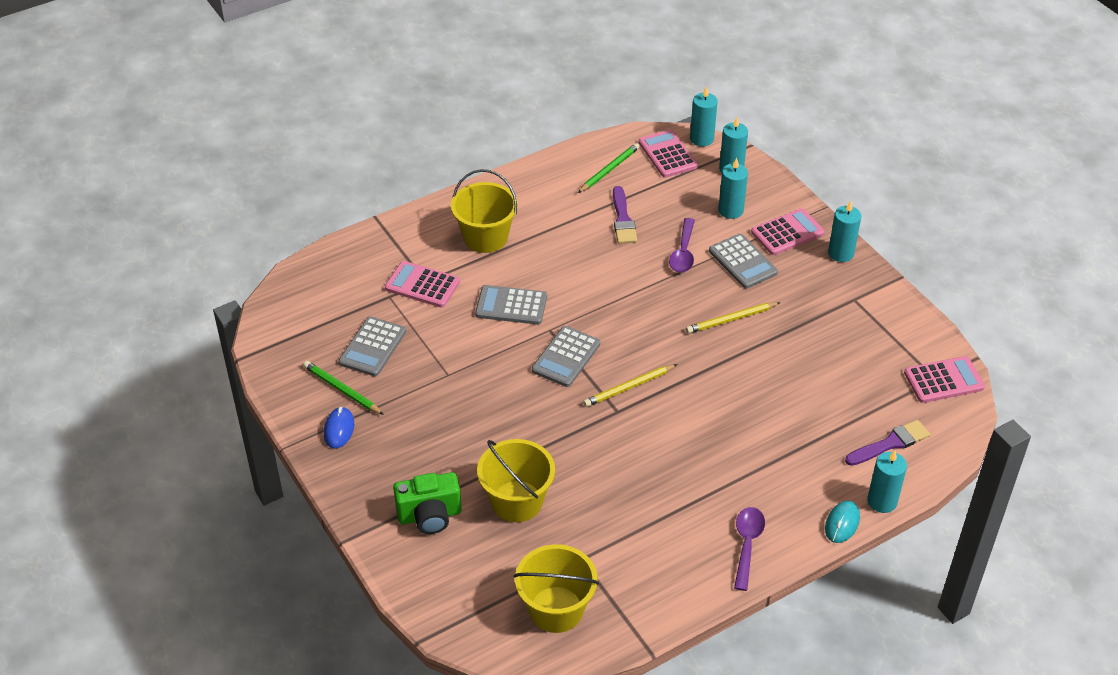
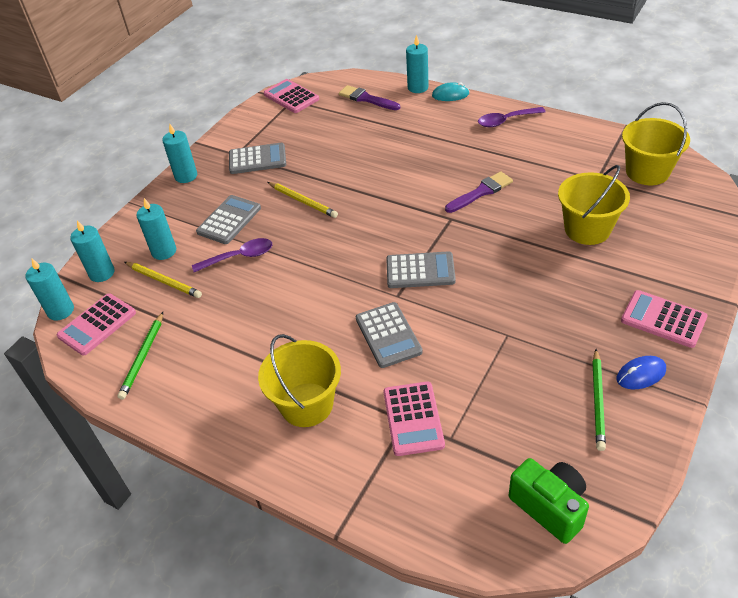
camera: 115 degrees left, 0 degrees up
(372, 347) = (526, 410): grey calculator -> grey calculator (257, 159)
(429, 515) = (653, 267): green camera -> green camera (549, 507)
(609, 170) = (143, 357): green pencil -> green pencil turned 90 degrees counterclockwise
(623, 219) = (216, 314): purple brush -> purple brush (481, 192)
(629, 387) = (421, 223): yellow pencil -> yellow pencil (164, 281)
(787, 233) = (176, 210): pink calculator -> pink calculator (663, 319)

